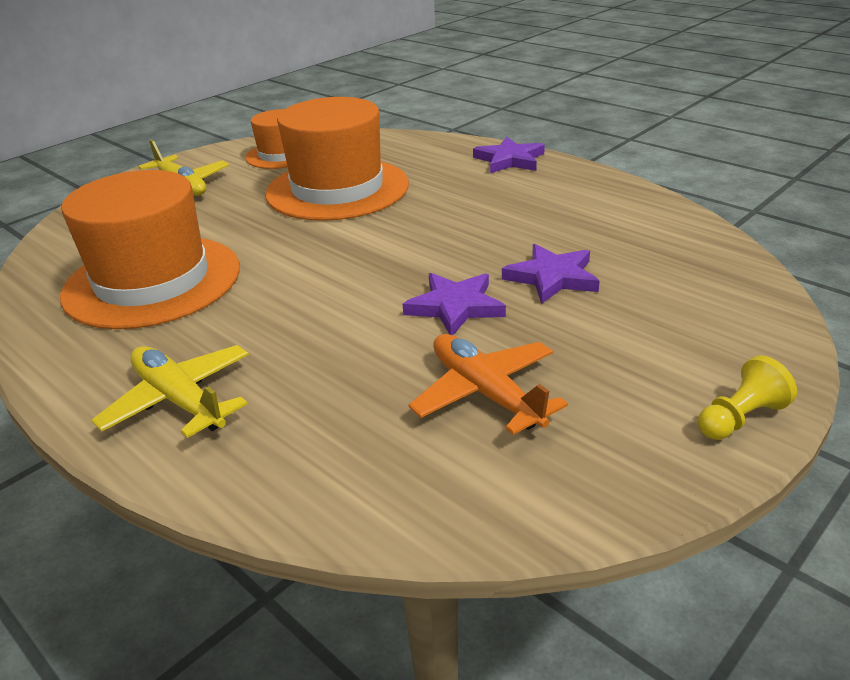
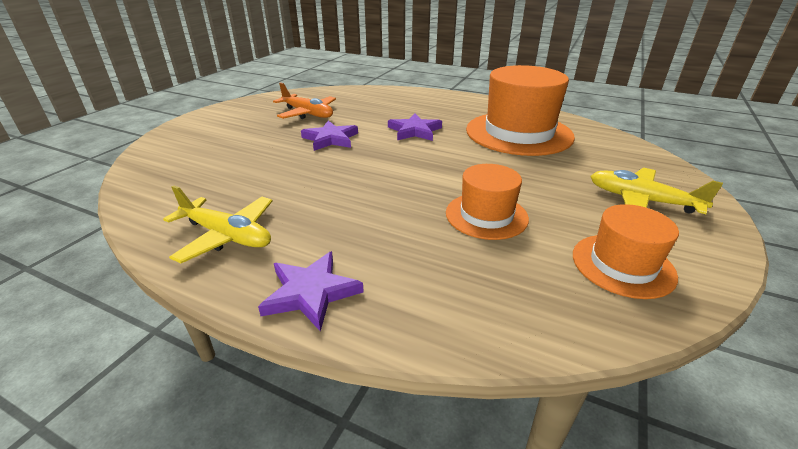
camera: 160 degrees right, 0 degrees up
(179, 400) = (431, 101): yellow plane -> yellow plane (227, 236)
(337, 189) = (486, 215): orange hat -> orange hat, size x0.55
(552, 277) = (272, 158): purple star -> purple star (414, 131)
(740, 418) = (203, 117): yellow pawn -> none

